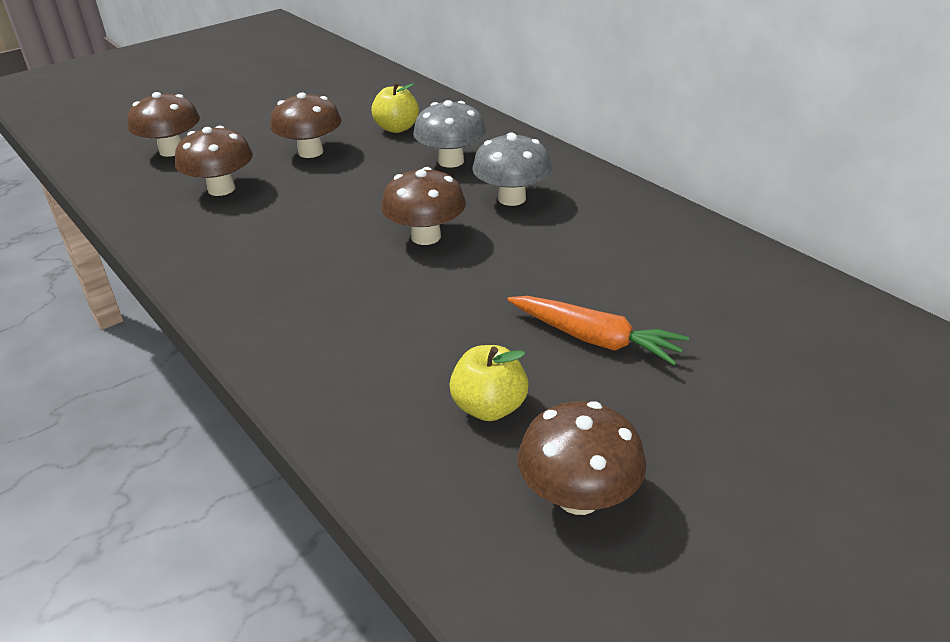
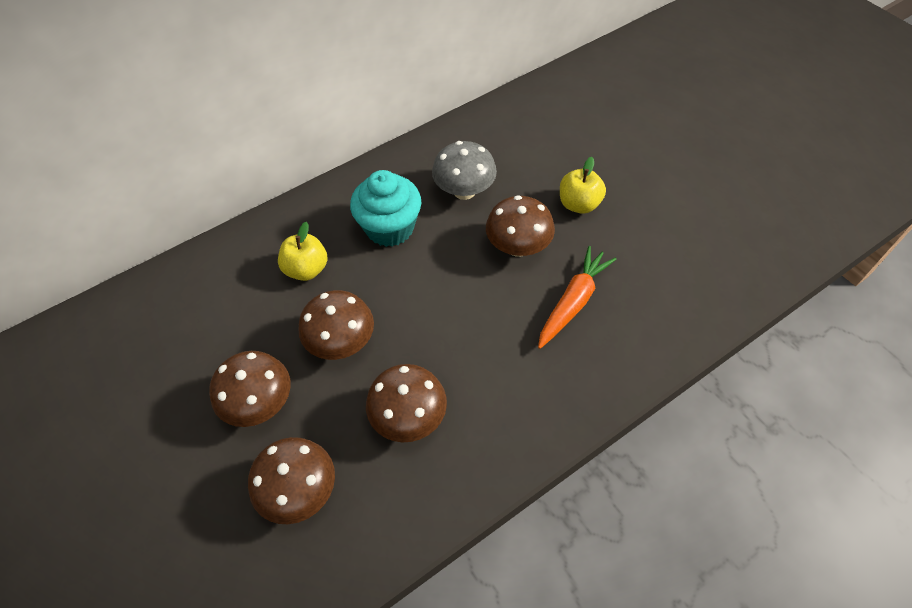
camera: 85 degrees left, 20 degrees up
(451, 161) = (390, 228): grey mushroom -> turquoise cupcake
(489, 407) = (714, 217): yellow apple -> yellow apple (579, 204)
(578, 497) = (777, 185): brown mushroom -> brown mushroom (260, 403)
(595, 339) = (645, 164): orange carrot -> orange carrot (573, 302)

